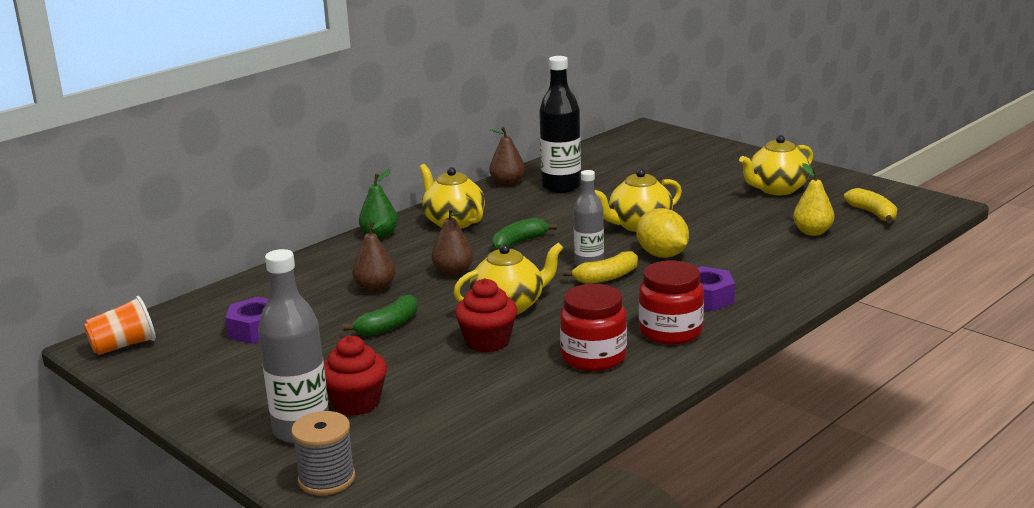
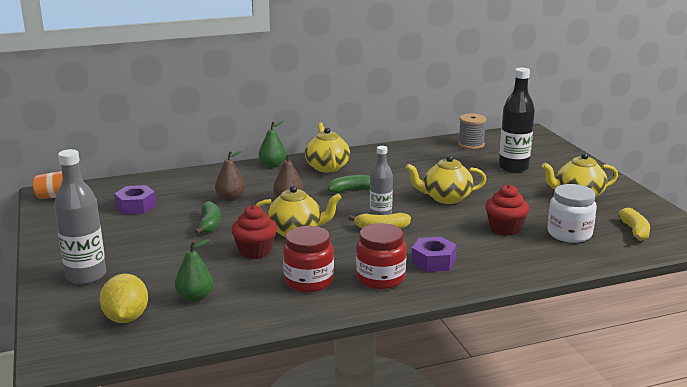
camera: 25 degrees right, 0 degrees up
(326, 479) = (63, 311): grey spool -> grey spool (471, 144)
(356, 403) = (134, 268): red cupcake -> red cupcake (505, 229)
(388, 326) = (210, 224): green banana -> green banana turned 75 degrees counterclockwise
(479, 413) = (195, 297): none -> green pear
(507, 183) = (391, 149): brown pear -> none
(561, 187) = (424, 159): black bottle -> black bottle (513, 167)
(662, 255) = (438, 223): yellow lemon -> yellow lemon (126, 318)
(812, 232) = (569, 234): yellow pear -> white jar

